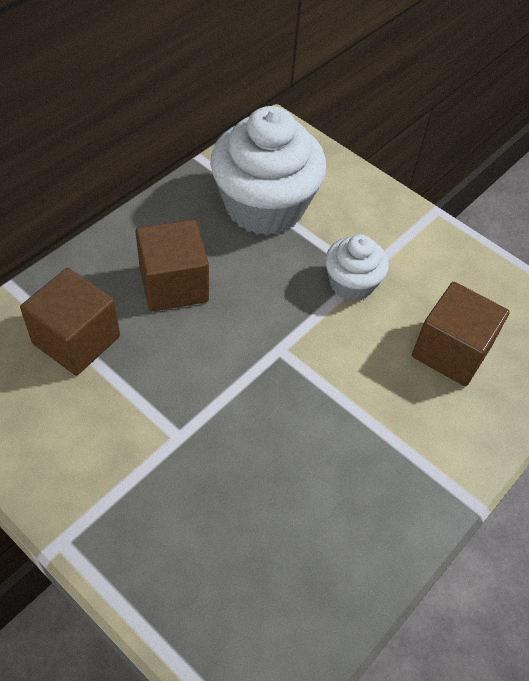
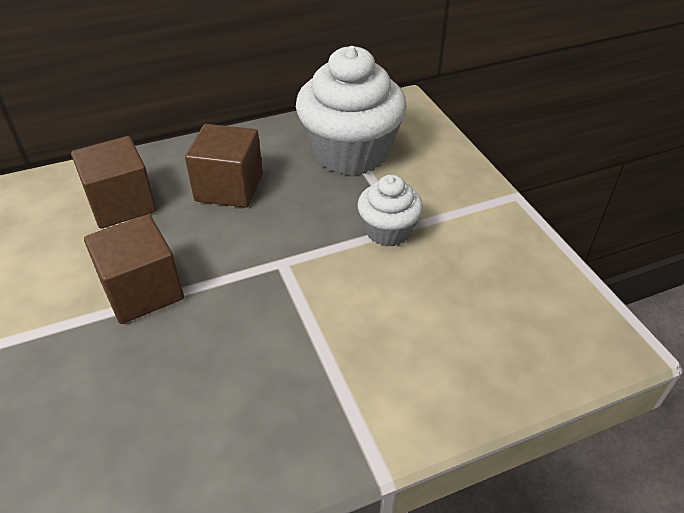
camera: 30 degrees right, 10 degrees down
(451, 351) = (451, 317): brown cube -> brown cube (142, 291)

